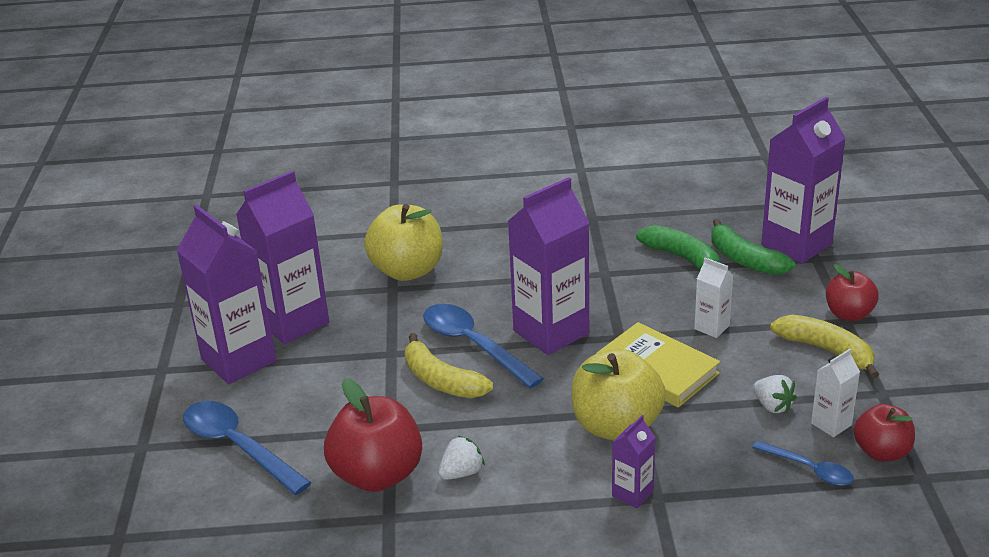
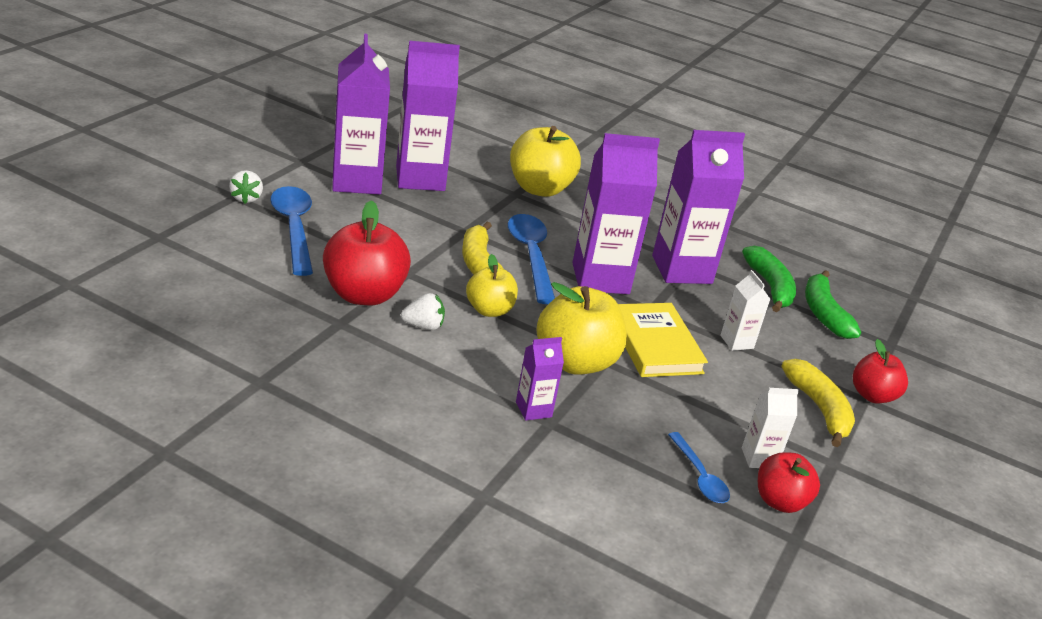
camera: 25 degrees right, 0 degrees up
(497, 421) = (489, 310): none -> yellow apple
(772, 406) = (722, 419): white strawberry -> white strawberry (246, 198)
(796, 244) = (884, 326): purple carton -> purple carton (681, 270)

